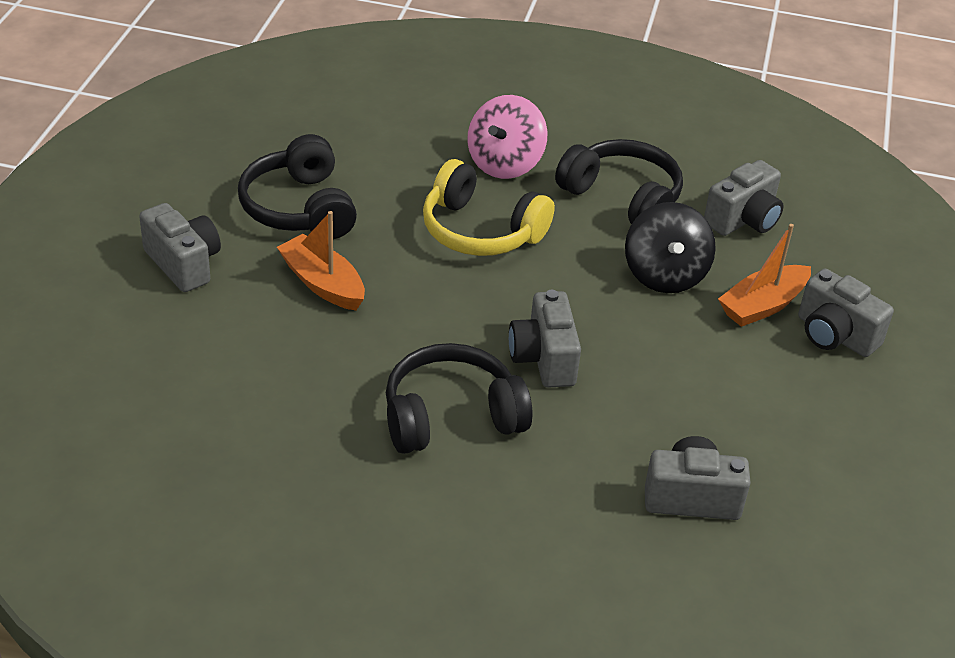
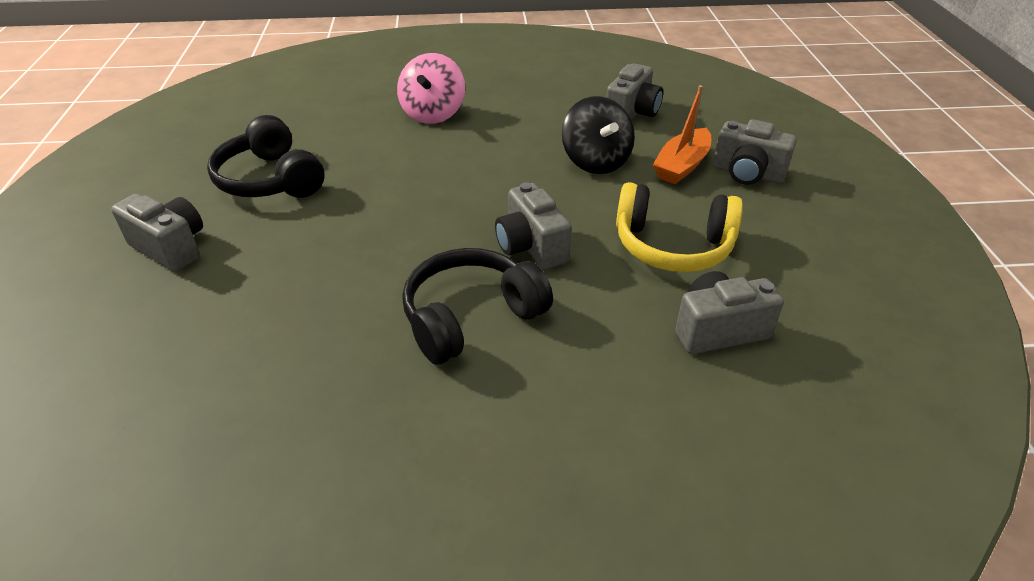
camera: 15 degrees left, 0 degrees up
(322, 283) = (310, 233): orange boat -> none
(480, 231) = (433, 163): yellow headphones -> yellow headphones (672, 246)
(622, 198) = (535, 117): black headphones -> none

